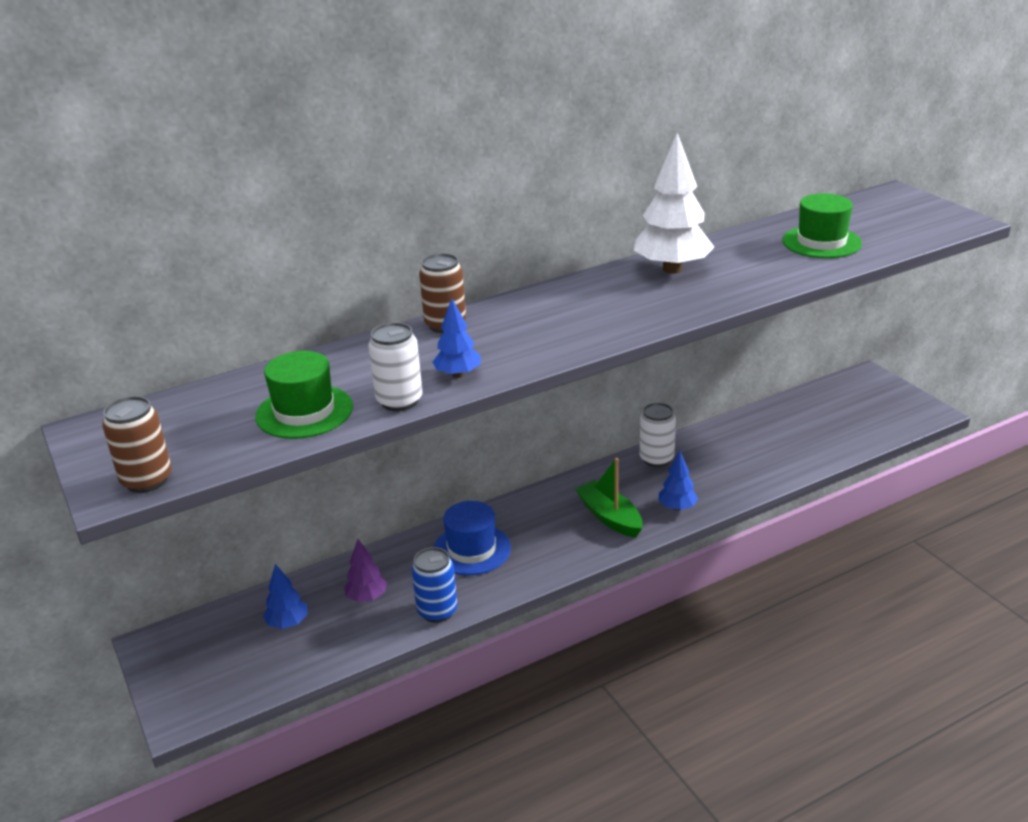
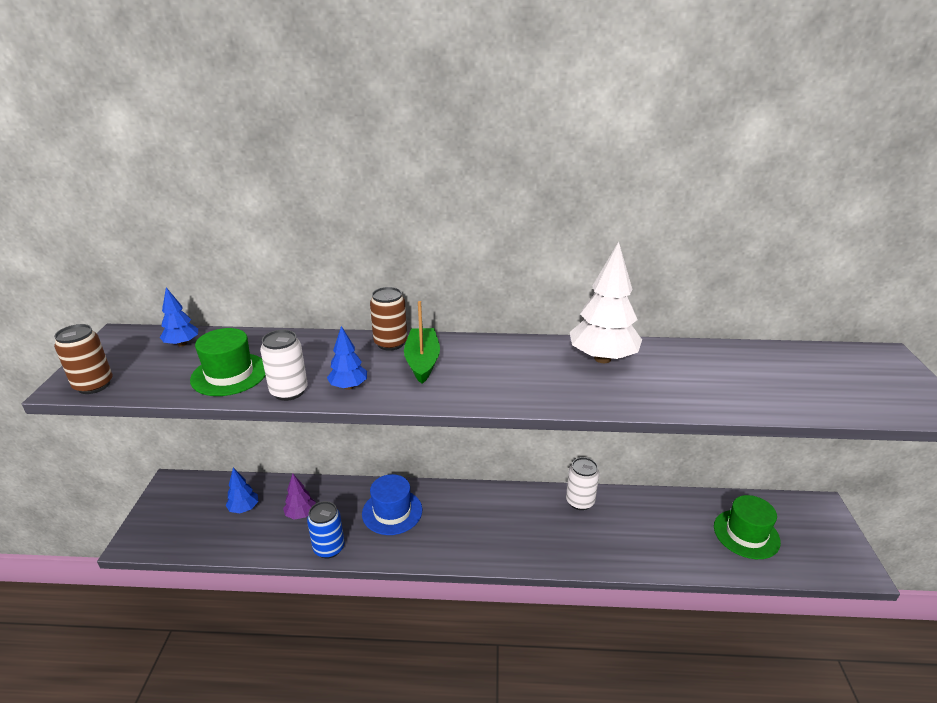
camera: 30 degrees right, 0 degrees up
(610, 517) = (504, 534): green boat -> green boat (422, 361)
(677, 507) = (559, 551): blue tree -> blue tree (182, 344)
(821, 242) = (762, 380): green hat -> green hat (746, 534)

